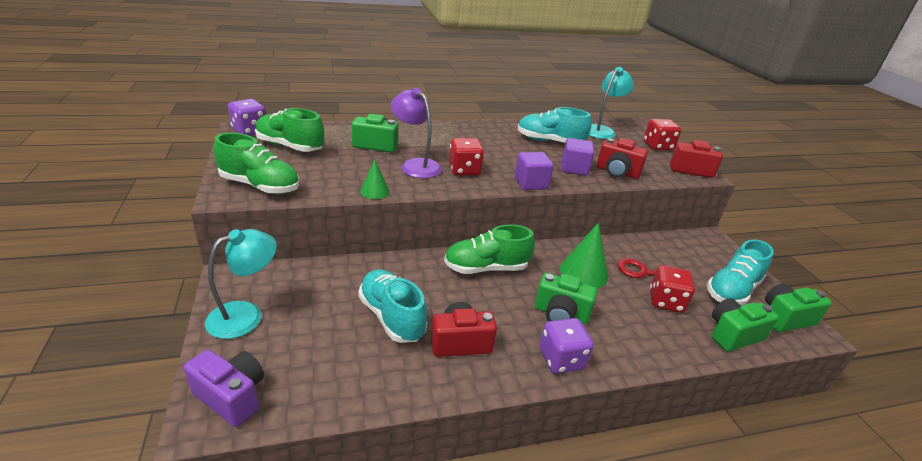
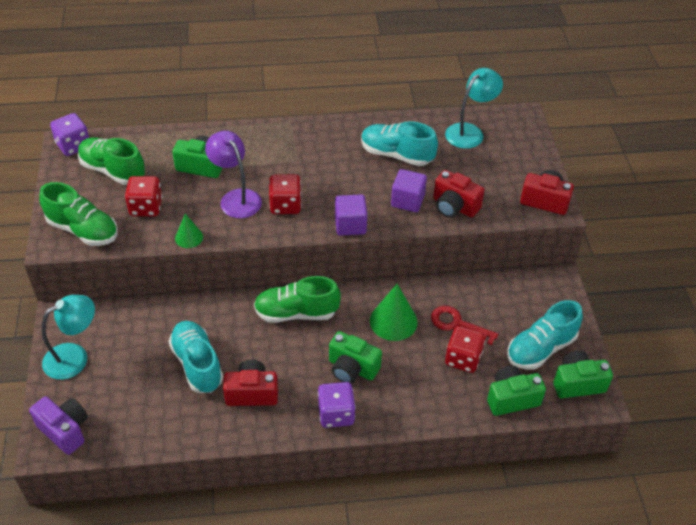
camera: 10 degrees right, 15 degrees up
(657, 146) = (526, 160): red dice -> red dice (146, 207)

